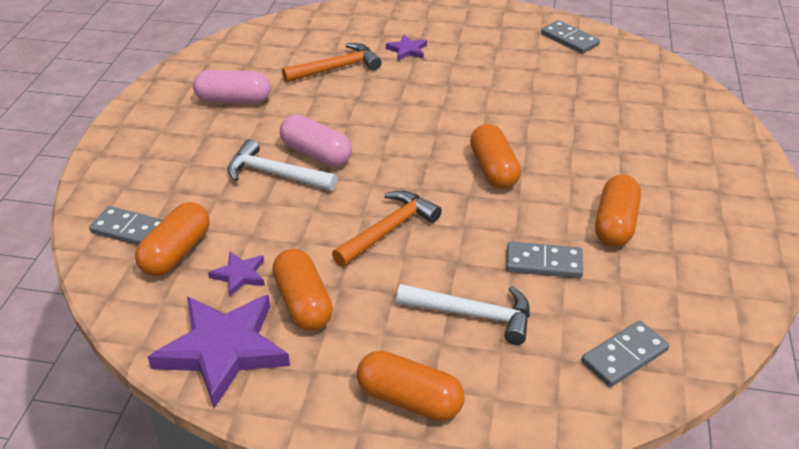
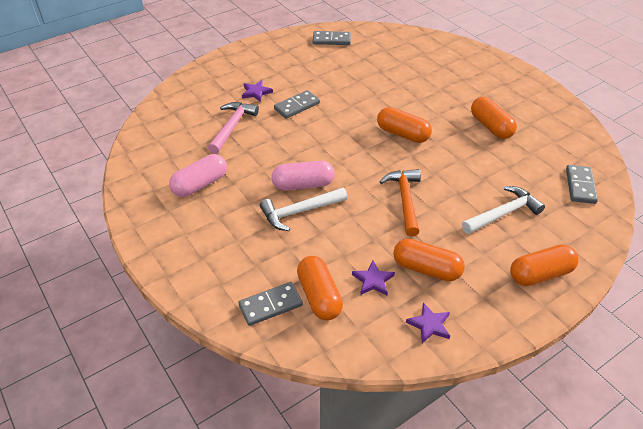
camera: 45 degrees left, 5 degrees up
(223, 350) = (429, 325): purple star -> purple star, size x0.46
(336, 68) = (232, 127): orange hammer -> pink hammer
(543, 263) = (492, 166): grey domino -> grey domino (297, 106)

